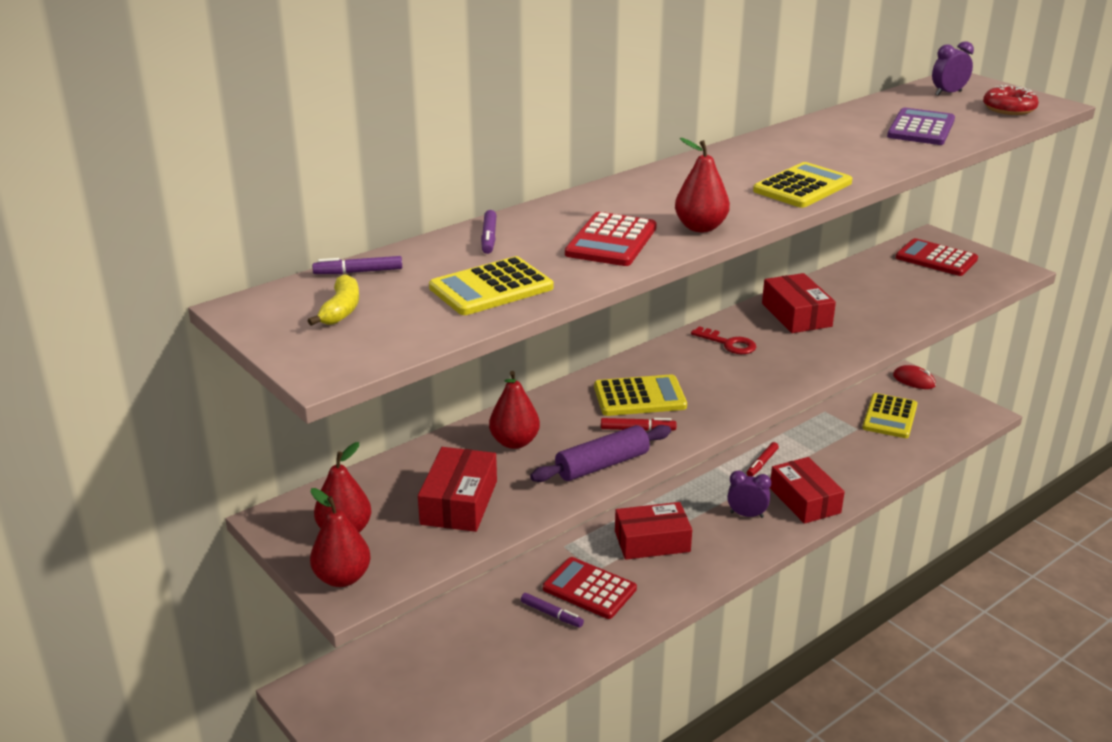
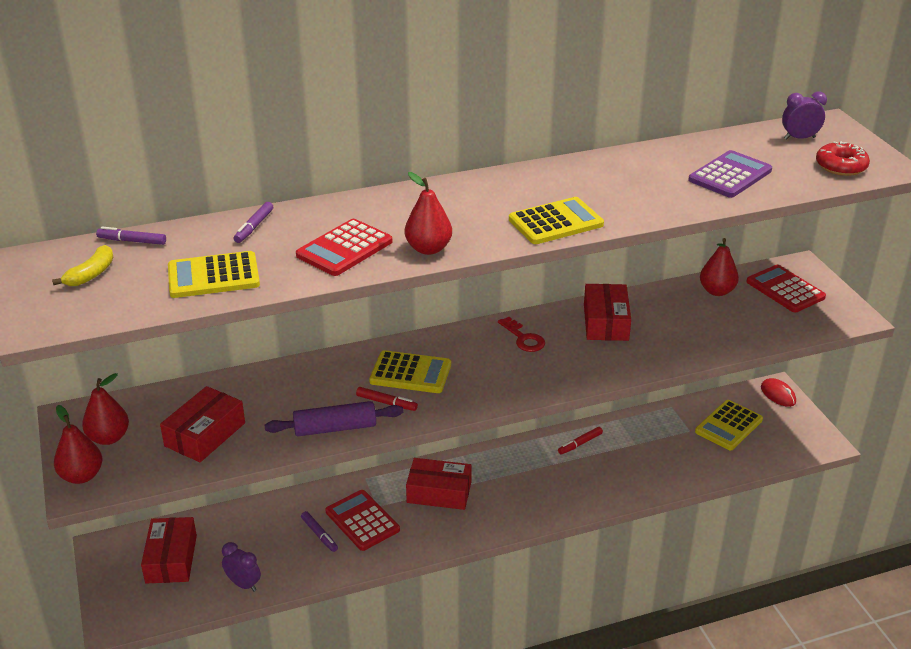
camera: 20 degrees right, 5 degrees up
(514, 442) = (283, 392): red pear -> red pear (716, 291)
(746, 515) = (534, 488): purple clock -> purple clock (243, 584)
(804, 500) = (594, 487): red box -> red box (171, 559)

